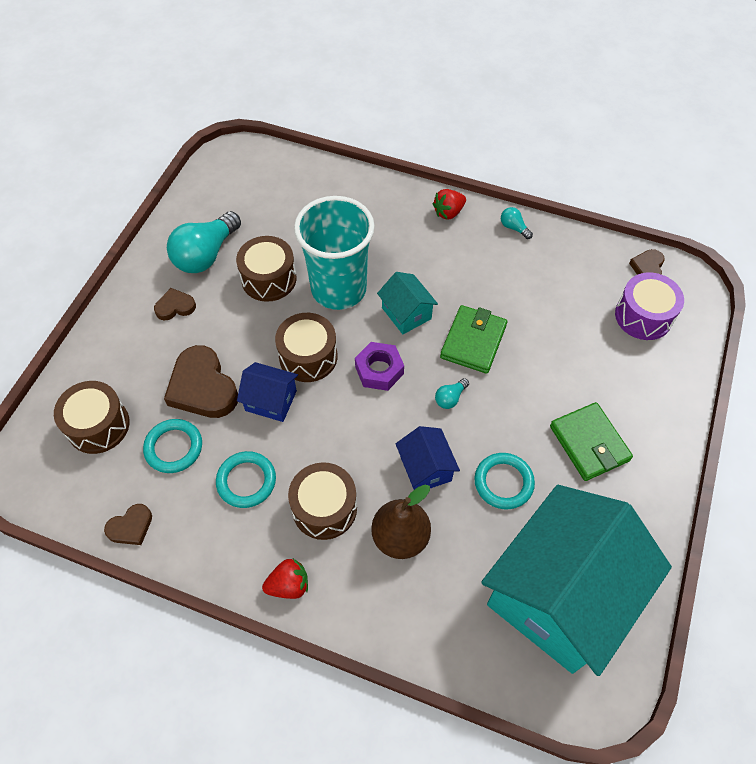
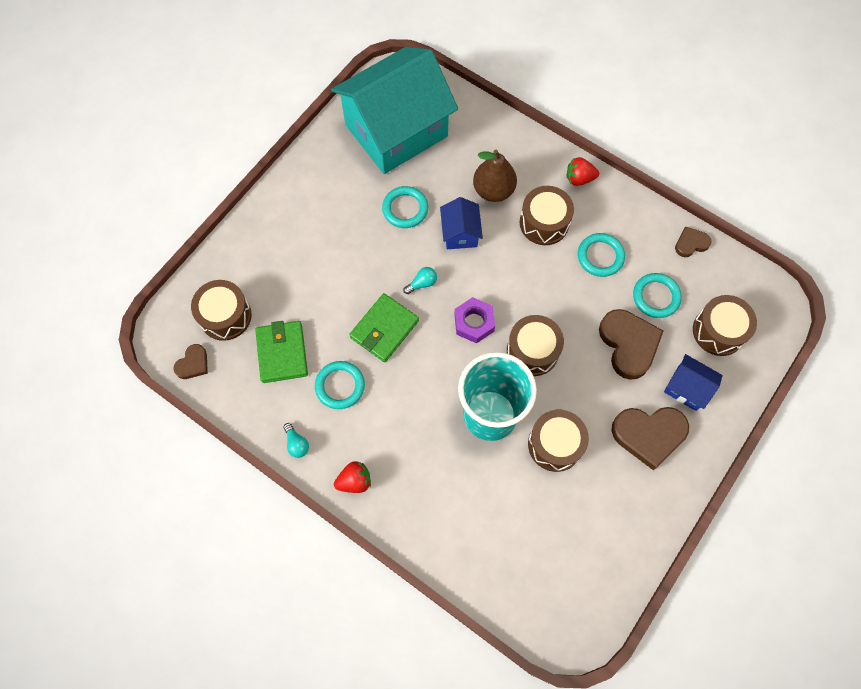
camera: 165 degrees left, 10 degrees up
(175, 307) = (648, 435): brown heart -> brown heart, size x1.89
(206, 255) = (614, 491): turquoise light bulb -> none
(271, 400) = (571, 318): blue house -> blue house (687, 388)
(406, 313) = (434, 372): turquoise house -> none
(495, 281) = (340, 386): none -> turquoise ring
(589, 443) = (328, 221): green wallet -> green wallet (282, 353)
(643, 316) = (225, 316): purple drum -> brown drum

